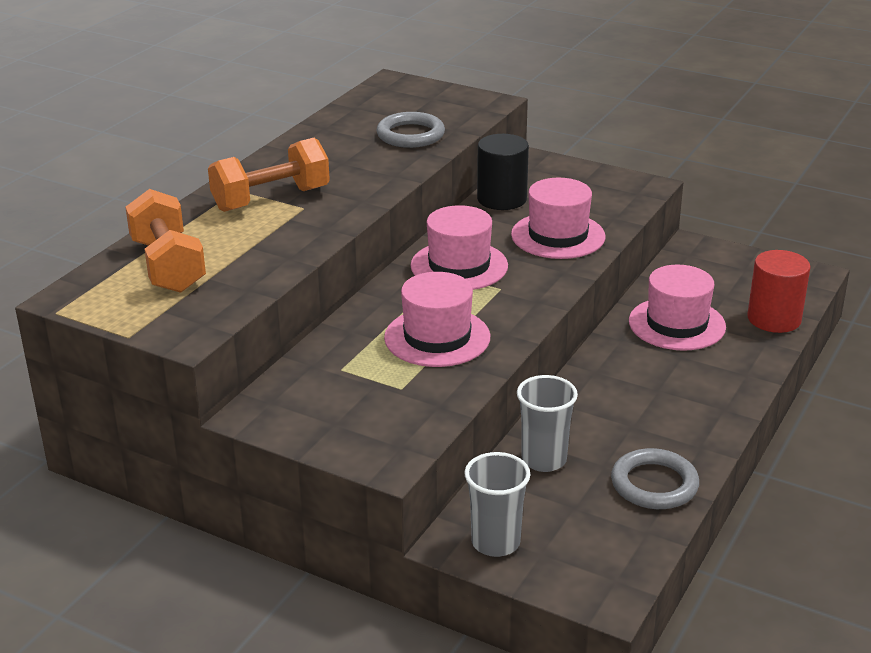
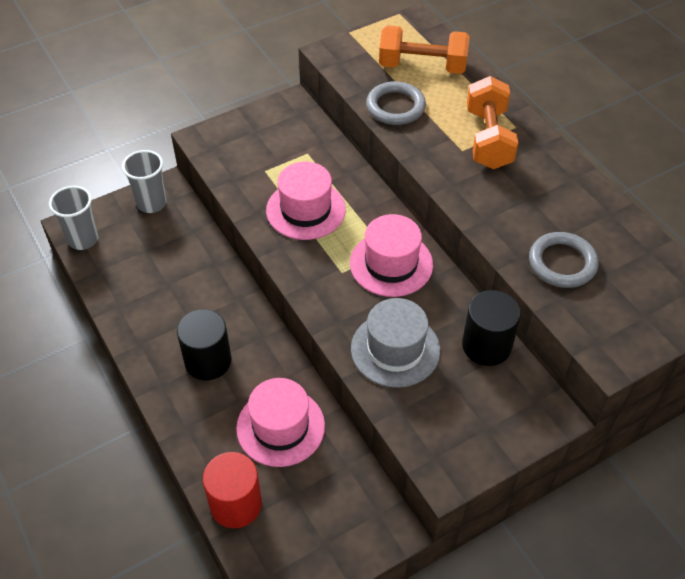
camera: 120 degrees right, 20 degrees up
(544, 460) = (197, 258): grey cup -> grey cup (83, 239)
(558, 236) = (395, 349): pink hat -> grey hat
(654, 484) = (130, 298): grey ring -> grey ring (395, 107)
(663, 392) = (208, 361): none -> black cylinder

